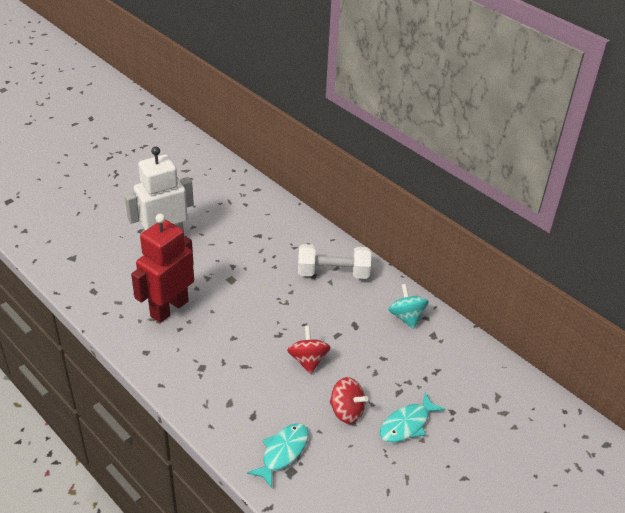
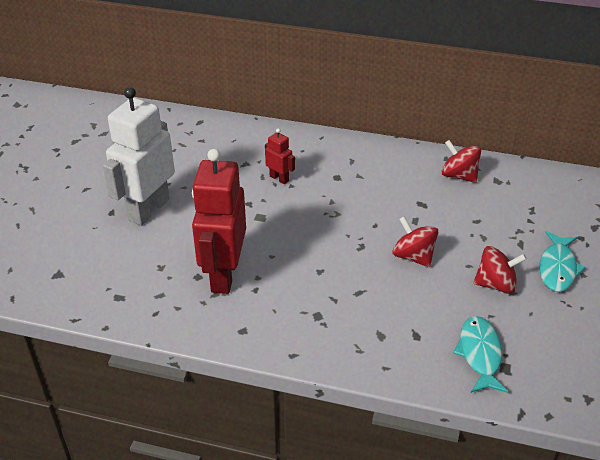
camera: 30 degrees left, 0 degrees up
(271, 257) = (279, 178): none -> red robot
(333, 273) = (354, 167): white dumbbell -> none
(406, 317) = (459, 175): turquoise spinning top -> red spinning top

